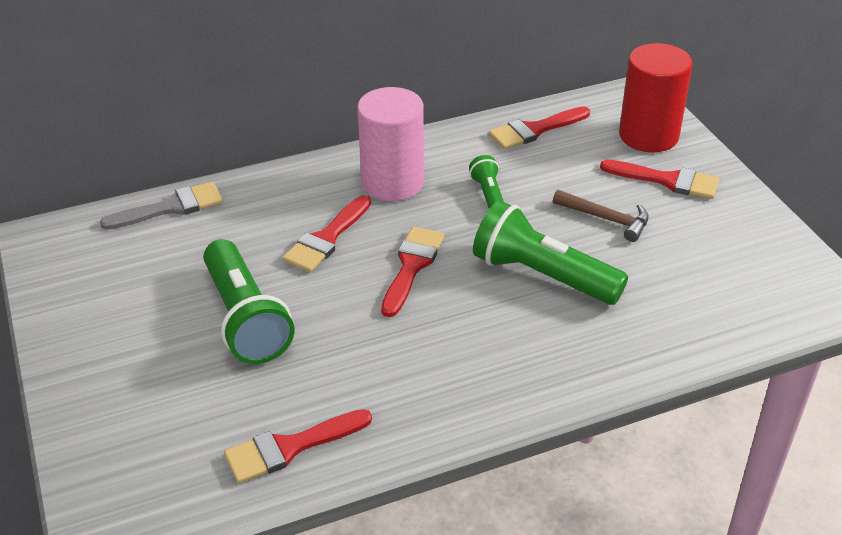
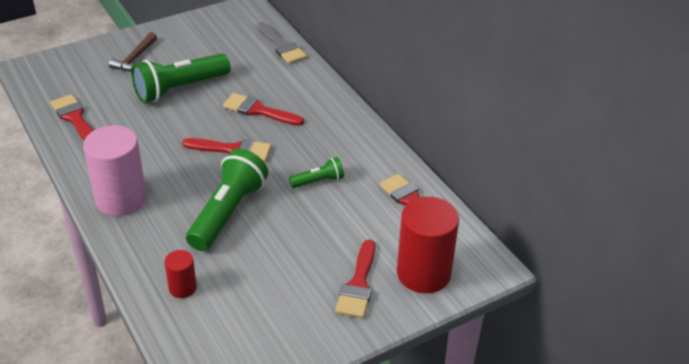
camera: 80 degrees right, 0 degrees up
(392, 182) = (325, 133): pink cylinder -> pink cylinder (121, 199)
(606, 219) = (299, 246): brown hammer -> brown hammer (135, 58)
(681, 319) = (182, 288): none -> red cylinder

